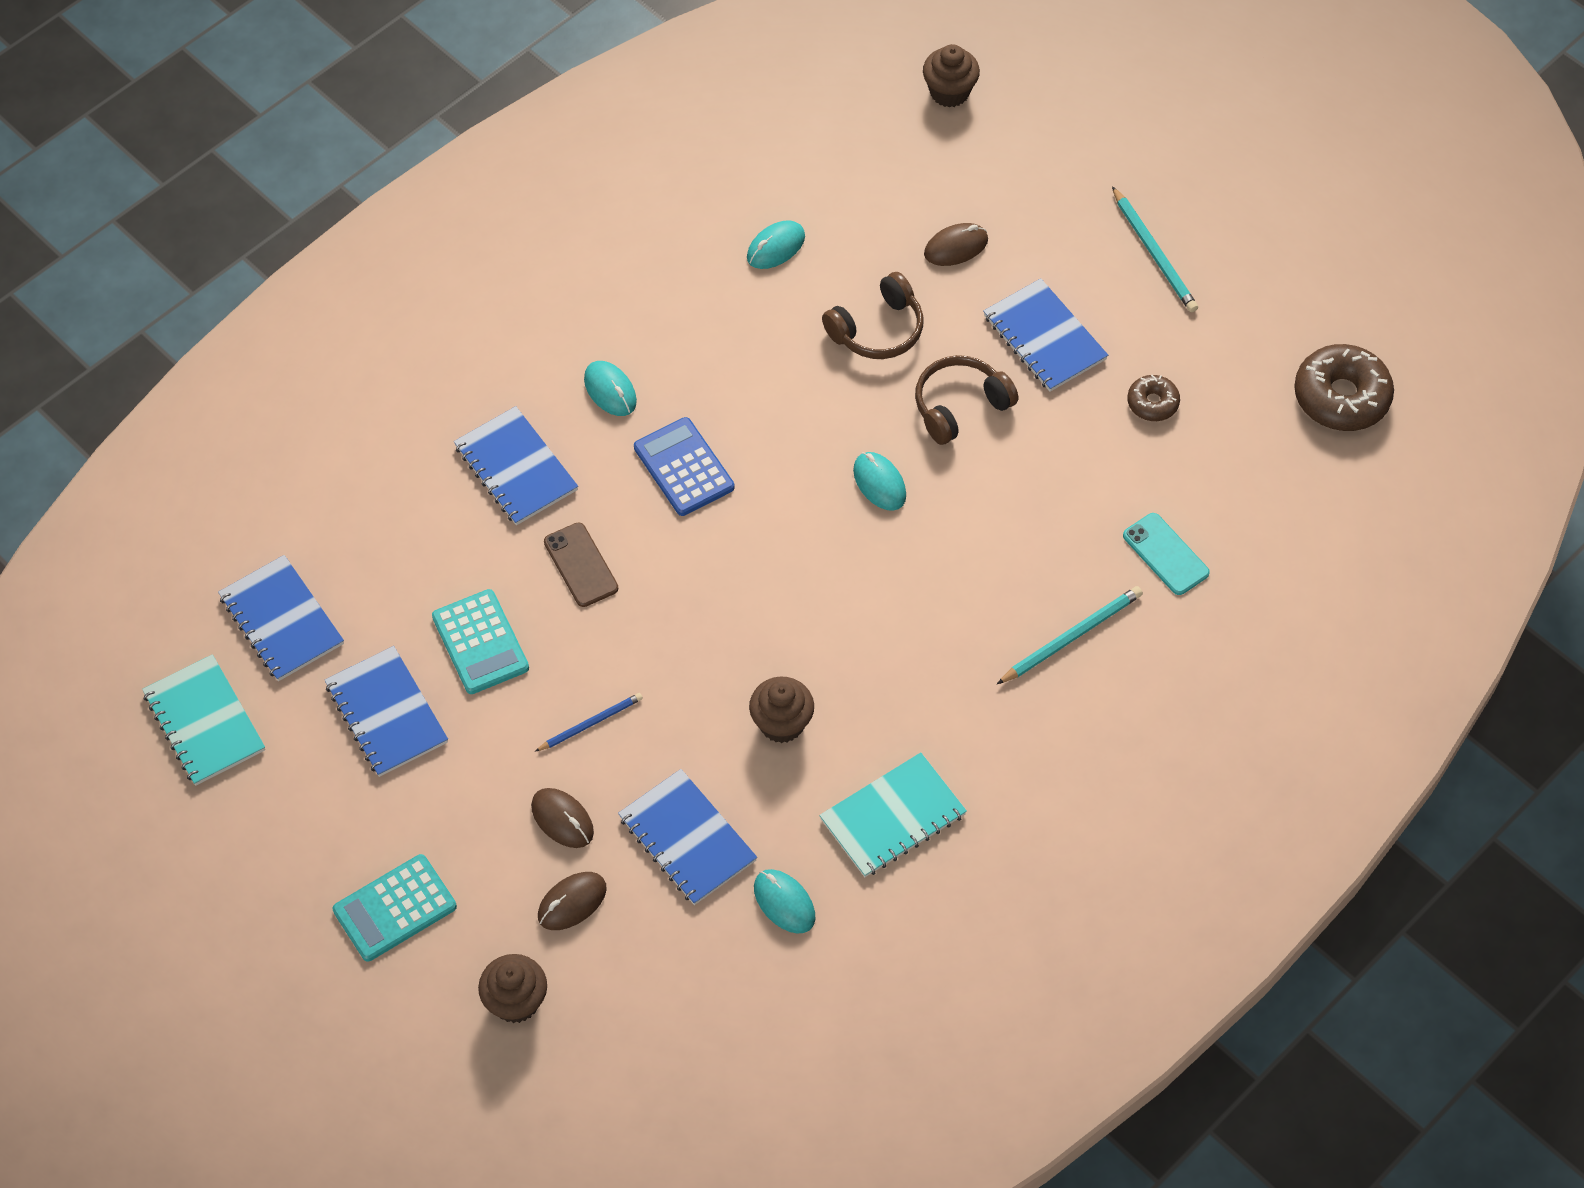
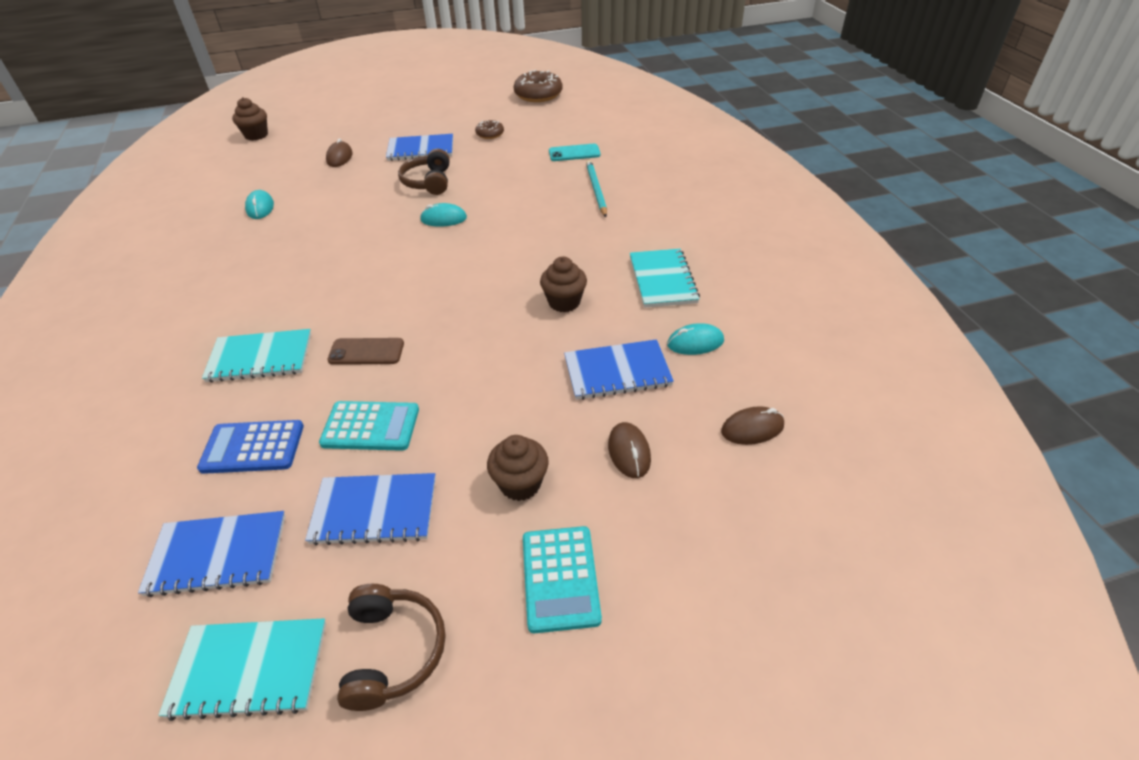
camera: 60 degrees left, 15 degrees down
(516, 468) = (260, 358): blue notebook -> turquoise notebook
(516, 1001) = (698, 521): brown cupcake -> brown cupcake (520, 484)
(562, 819) = (555, 432): brown mouse -> brown mouse (752, 428)
(591, 723) = (490, 389): blue pencil -> none
(610, 391) = (262, 296): turquoise mouse -> none
(684, 467) = (350, 284): blue calculator -> blue calculator (253, 447)
(877, 329) = (353, 192): brown headphones -> brown headphones (393, 651)
(1154, 253) = (414, 113): turquoise pencil -> none

